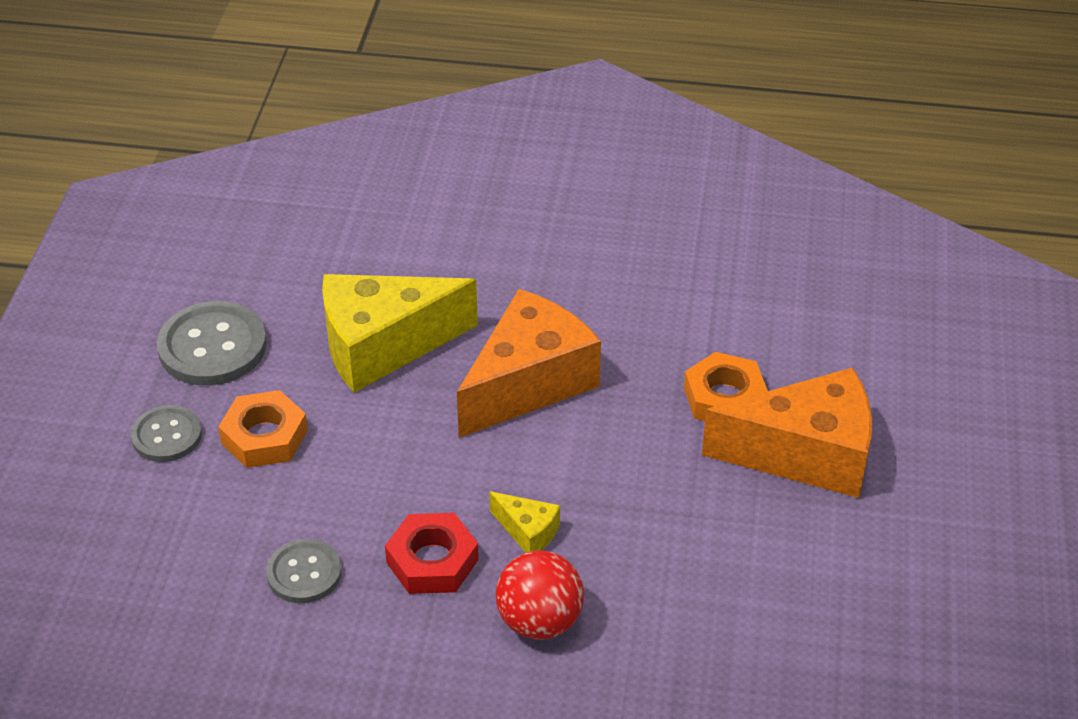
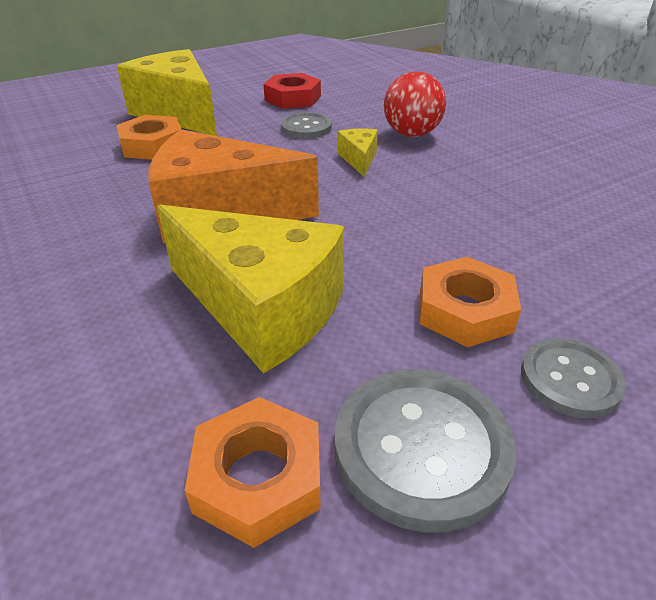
camera: 130 degrees left, 5 degrees down
(269, 287) = (258, 478): none -> orange nut
(304, 573) = (528, 214): grey button -> grey button (306, 127)
(432, 561) = (433, 177): red nut -> red nut (293, 98)
(805, 454) = (178, 113): orange cheese -> yellow cheese

